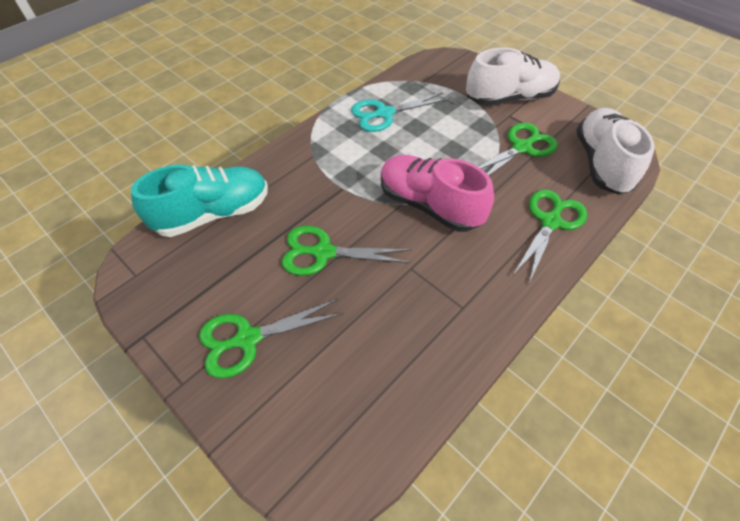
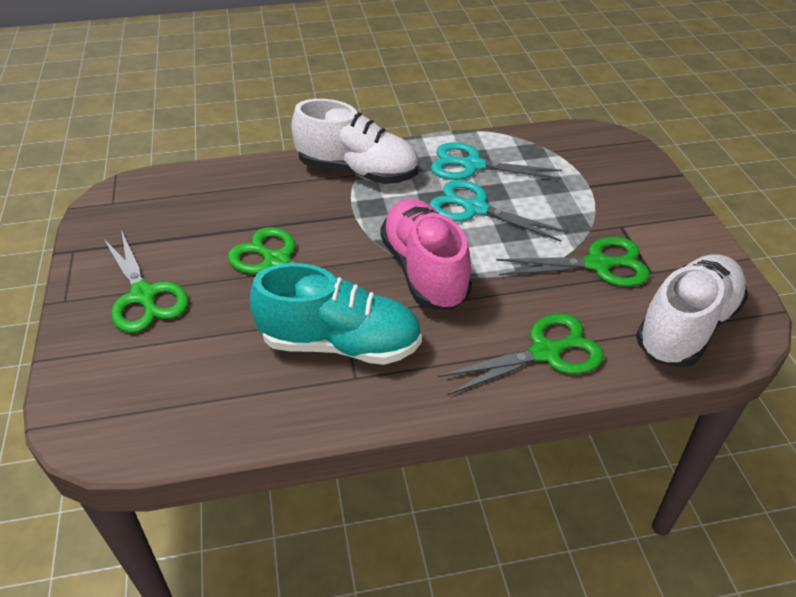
camera: 35 degrees right, 10 degrees down
(213, 214) = (218, 184): turquoise shoe -> turquoise shoe (340, 344)
(247, 339) = (143, 296): green scissors -> green scissors turned 135 degrees counterclockwise
(416, 144) = (475, 209): none -> turquoise scissors
(509, 98) = (643, 208): white shoe -> white shoe (357, 171)

